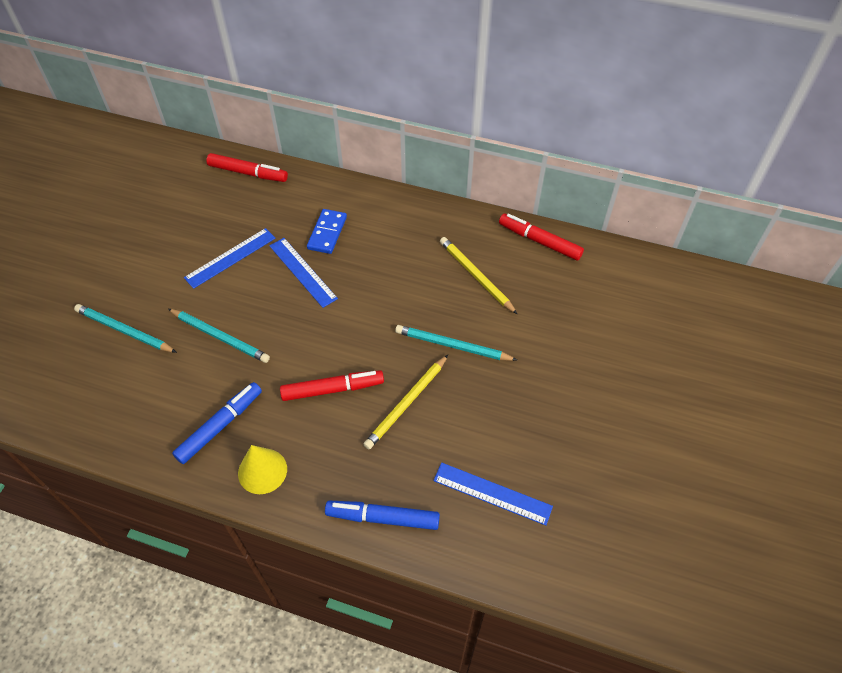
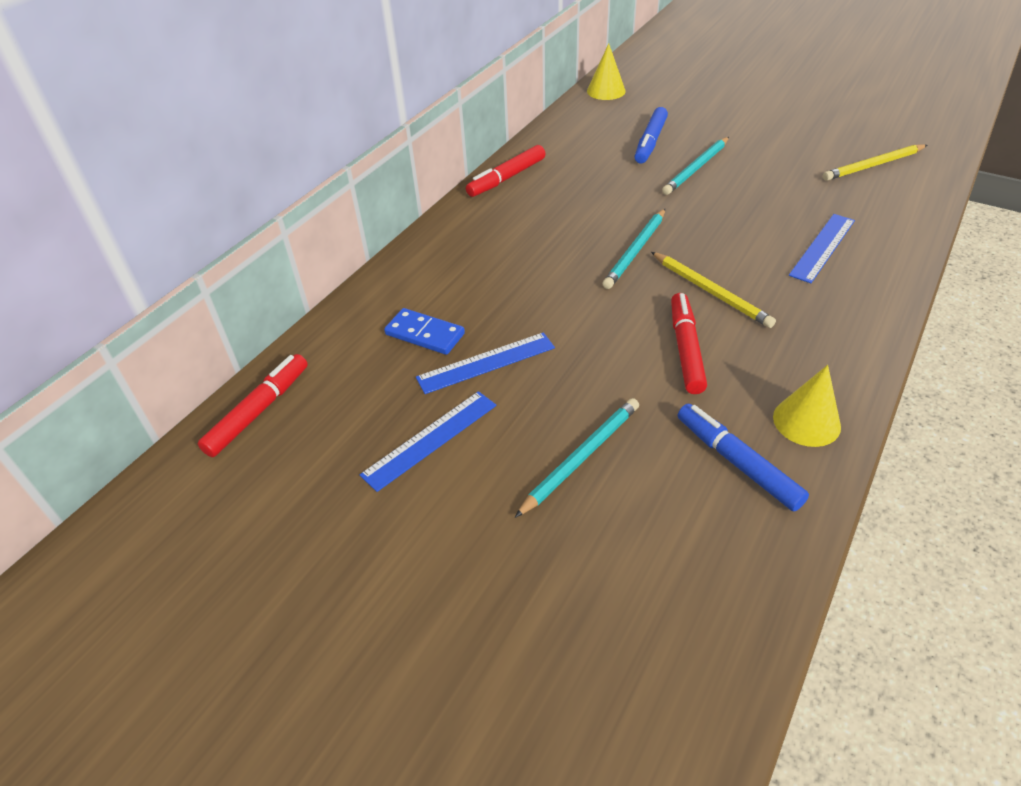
camera: 75 degrees left, 10 degrees down
(124, 331) = (541, 587): turquoise pencil -> turquoise pencil (696, 168)
(230, 258) = (430, 439): blue ruler -> blue ruler turned 75 degrees clockwise
(383, 518) = (860, 324): blue marker -> blue marker (650, 142)
(476, 276) = (541, 224): yellow pencil -> yellow pencil (873, 165)
(738, 292) = (606, 91): none -> yellow cone

